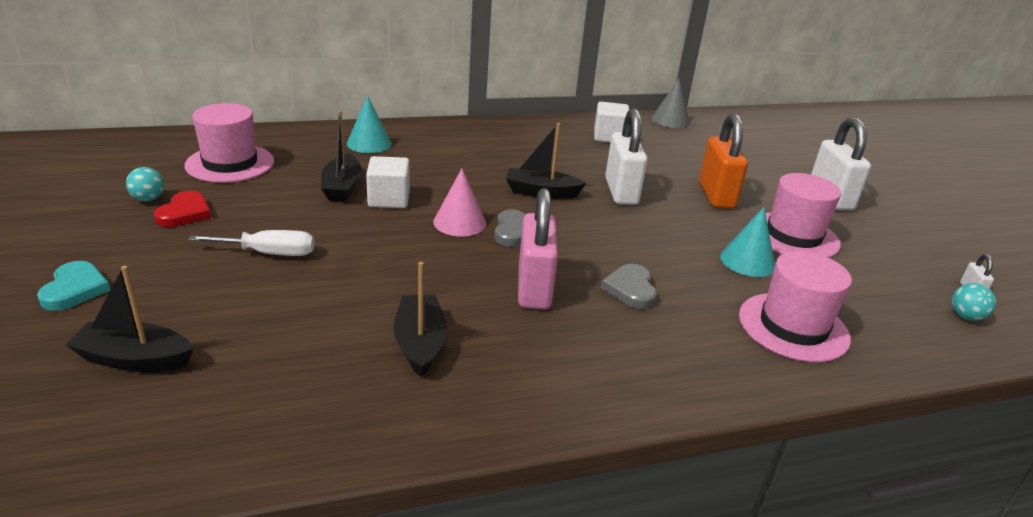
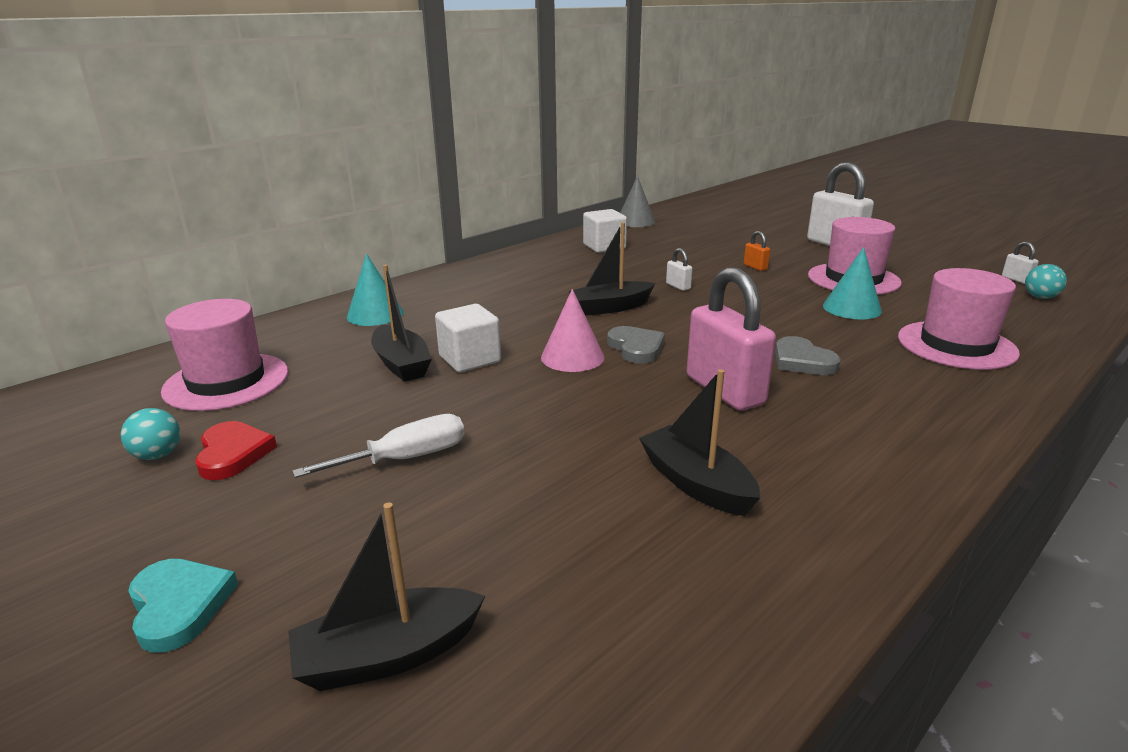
camera: 25 degrees left, 5 degrees down
(621, 192) = (678, 286): white padlock -> white padlock, size x0.42
(716, 195) = (755, 267): orange padlock -> orange padlock, size x0.42

